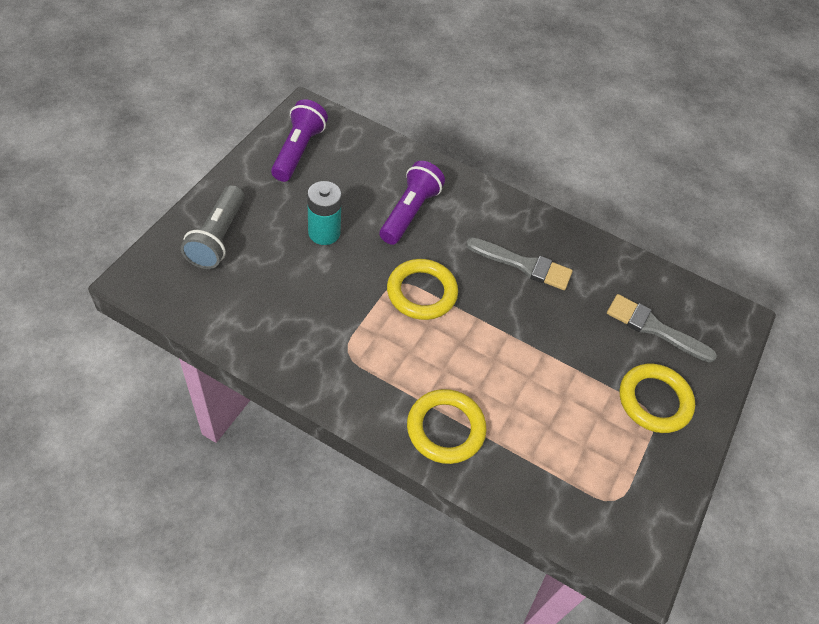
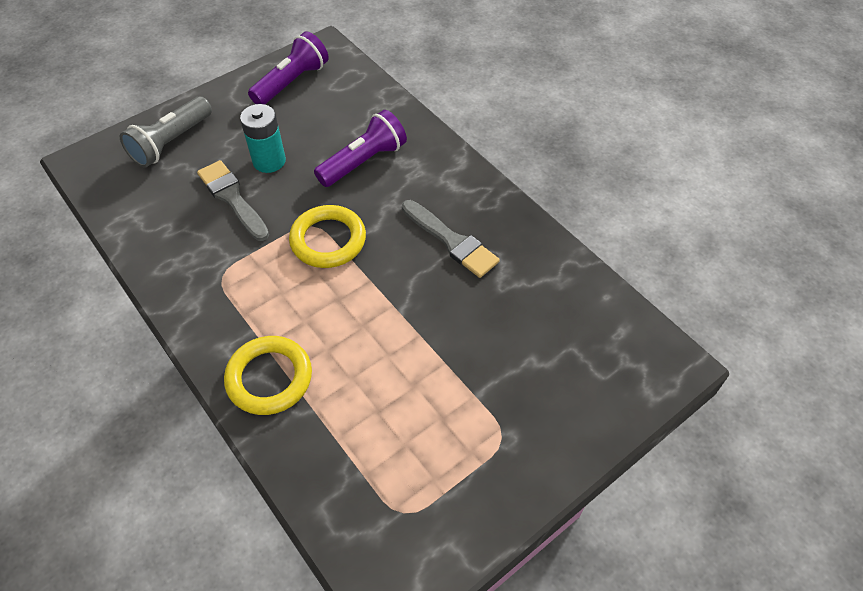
camera: 30 degrees right, 0 degrees up
(654, 328) = (561, 345): grey brush -> grey brush (232, 198)
(654, 401) = (514, 423): yellow ring -> none

